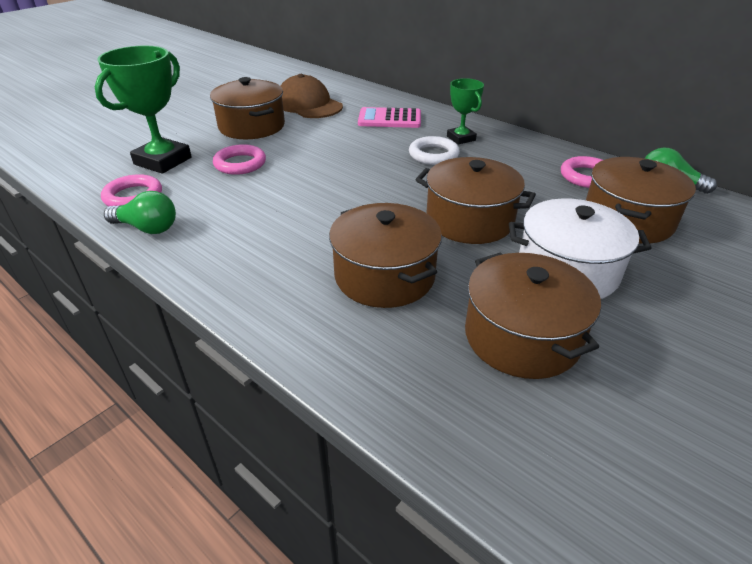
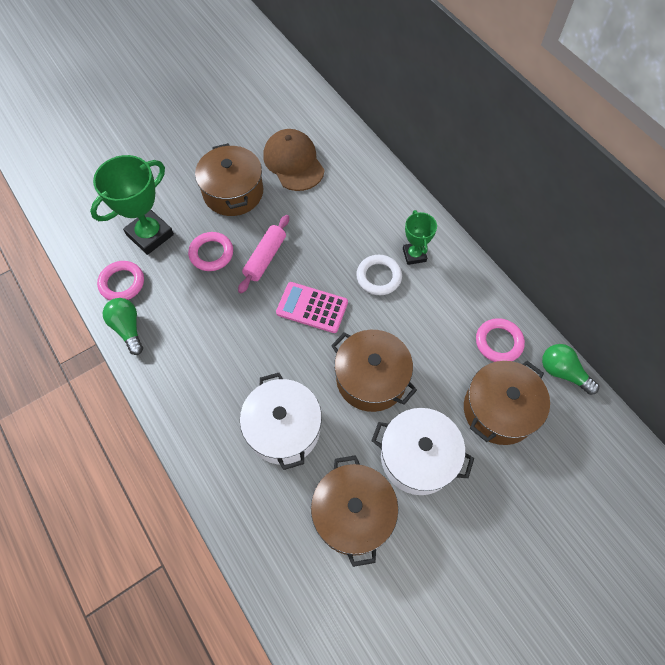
camera: 15 degrees right, 25 degrees up
(147, 228) = (128, 328): green light bulb -> green light bulb turned 150 degrees counterclockwise
(303, 159) = (265, 258): none -> pink rolling pin
(384, 276) = (283, 428): brown pot -> white pot
(389, 119) = (361, 206): pink calculator -> pink calculator (312, 307)

